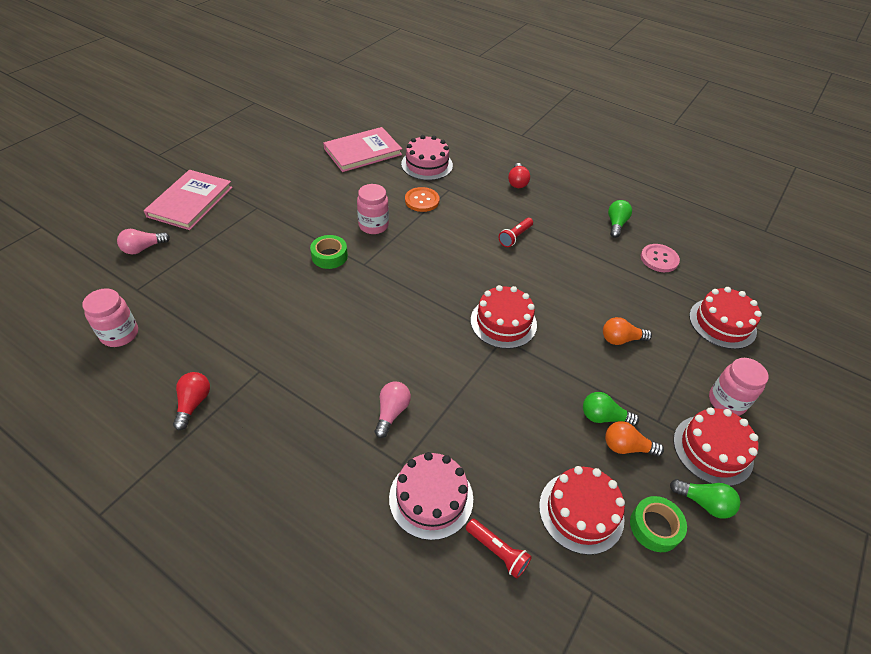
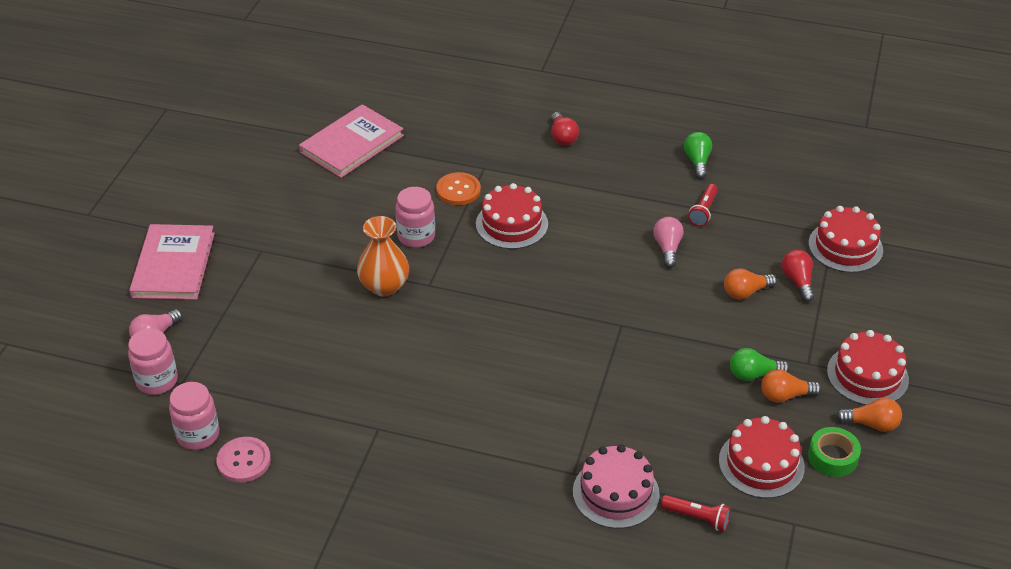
camera: 15 degrees left, 5 degrees down
(193, 403) = (328, 478): red light bulb -> red light bulb (797, 282)
(329, 256) = (384, 286): green tape -> orange vase
(391, 412) = (540, 429): pink light bulb -> pink light bulb (667, 248)
(427, 164) = (441, 141): pink cake -> none
(503, 322) = (615, 308): red cake -> red cake (512, 224)
(515, 237) = (588, 207): red flashlight -> red flashlight (703, 211)
(659, 259) = (758, 191): pink button -> pink button (244, 461)
(704, 503) = (871, 424): green light bulb -> orange light bulb
(726, 401) = (869, 326): pink jar -> pink jar (157, 381)

